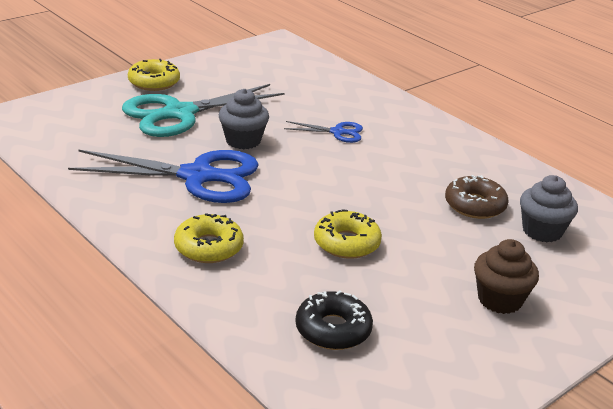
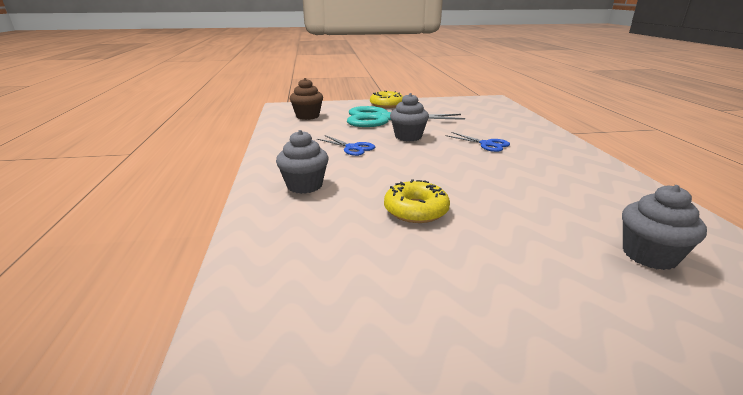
camera: 35 degrees right, 5 degrees down
(197, 176) = (352, 148): blue scissors -> blue scissors, size x0.47
(208, 247) = (304, 185): yellow donut -> grey cupcake
(333, 329) = (323, 272): black donut -> none
(475, 205) = (577, 214): brown donut -> none
(499, 300) = (538, 308): brown cupcake -> brown cupcake (307, 116)

